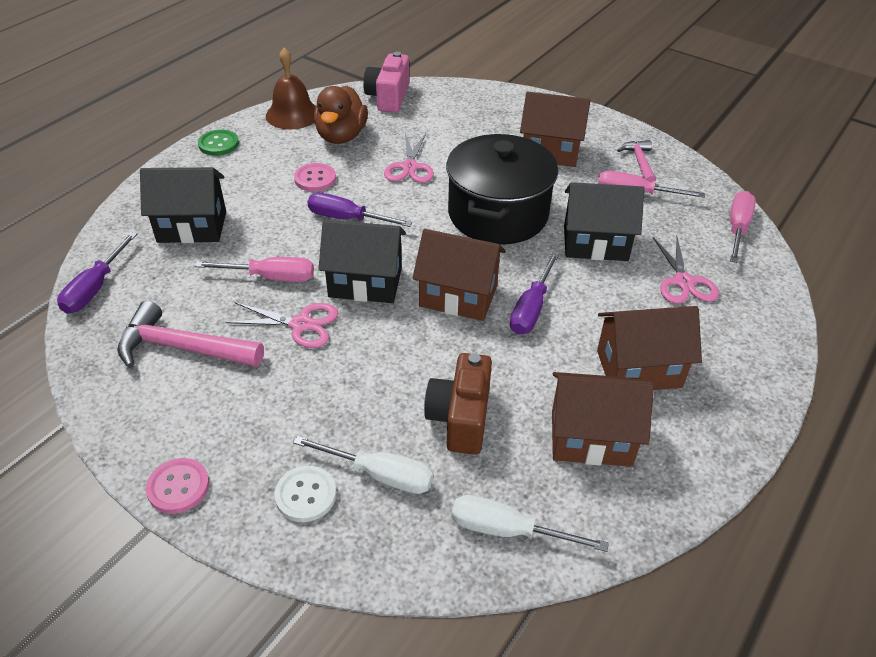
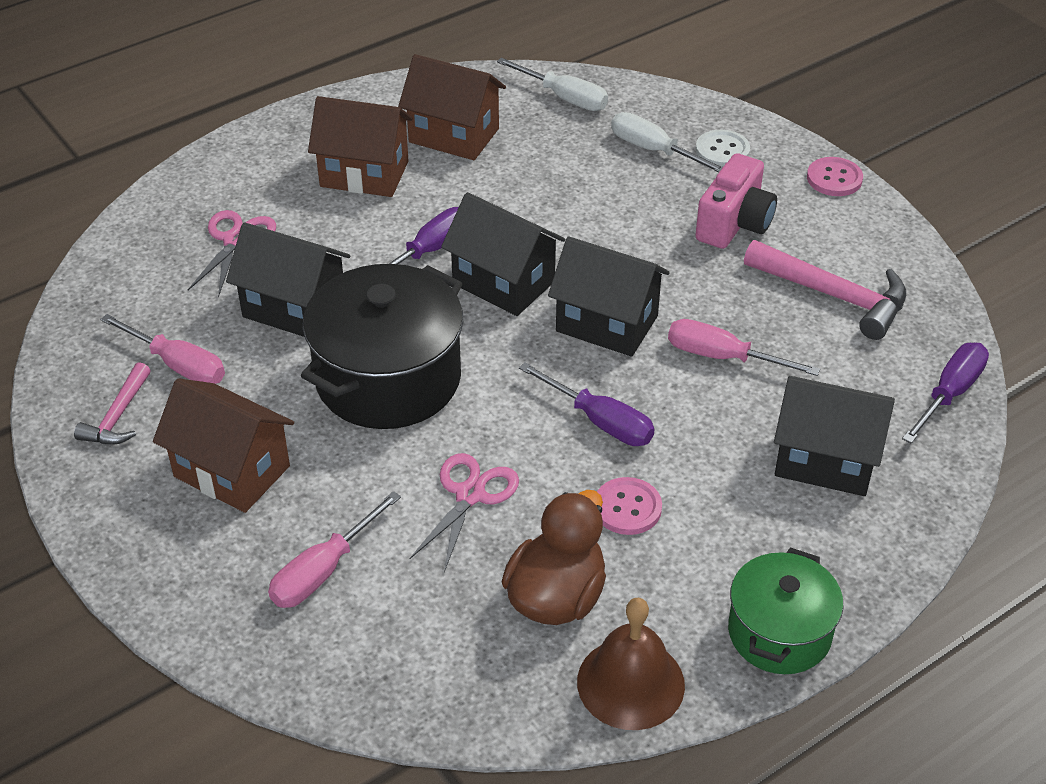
camera: 160 degrees left, 0 degrees up
(218, 144) = (779, 633): green button -> green pot
(301, 324) = (696, 291): pink scissors -> none
(388, 97) = (430, 686): pink camera -> pink camera (734, 223)
(458, 296) = (503, 282): brown house -> black house
(460, 418) = (563, 173): brown camera -> none
(737, 228) = (100, 286): pink screwdriver -> pink screwdriver (323, 571)

